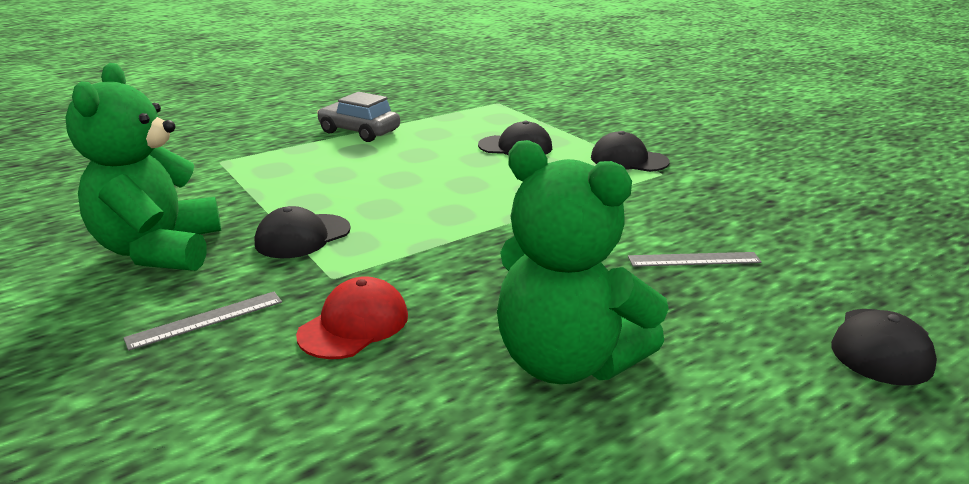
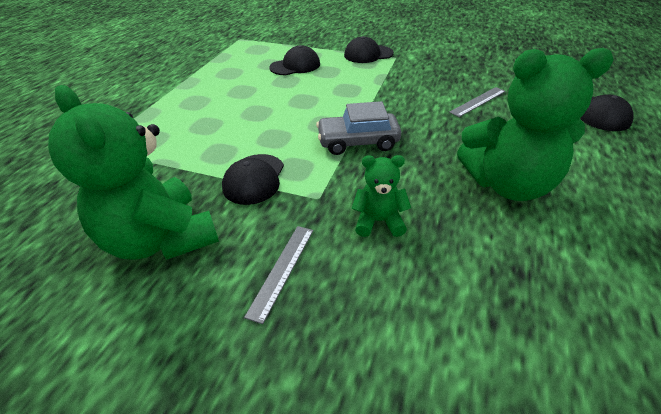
camera: 35 degrees left, 15 degrees up
(354, 325) = (379, 221): red cap -> green teddy bear
(359, 132) = (174, 88): grey car -> grey car (358, 142)

